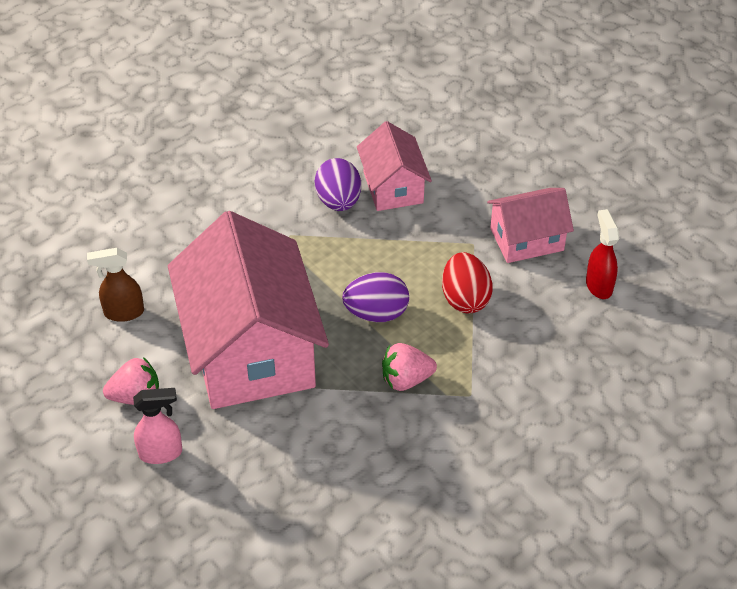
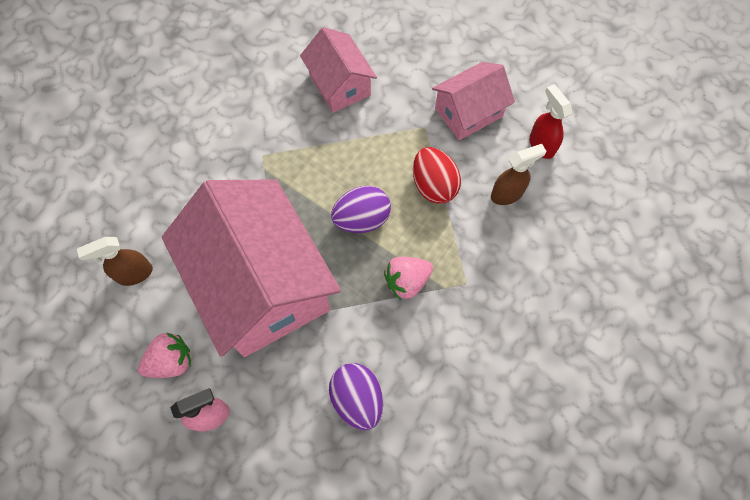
camera: 15 degrees left, 20 degrees up
(338, 202) = (296, 110): purple egg -> purple egg (357, 399)
(544, 323) = (507, 194): none -> brown spray bottle

